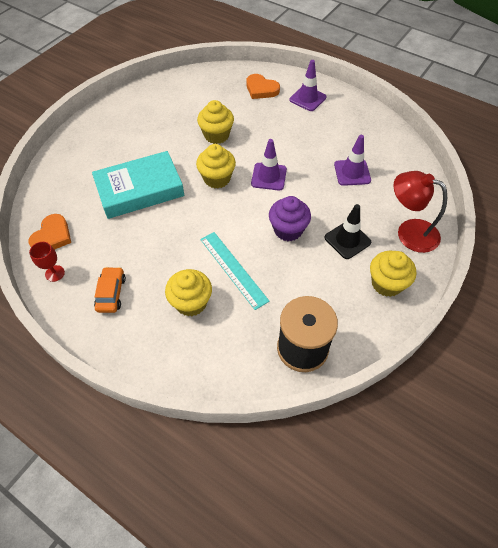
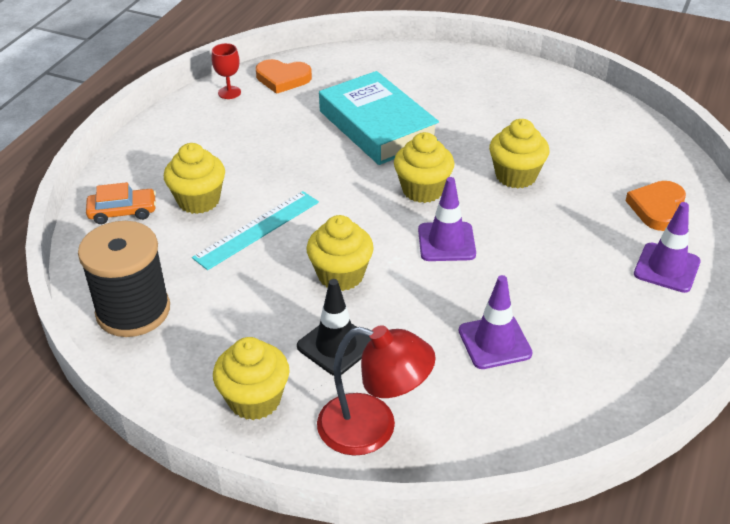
camera: 80 degrees right, 15 degrees down
(111, 293) = (206, 137): orange car -> orange car (123, 212)
(288, 230) = (341, 275): purple cupcake -> yellow cupcake
(409, 232) = (373, 428): red lamp -> red lamp turned 90 degrees clockwise

